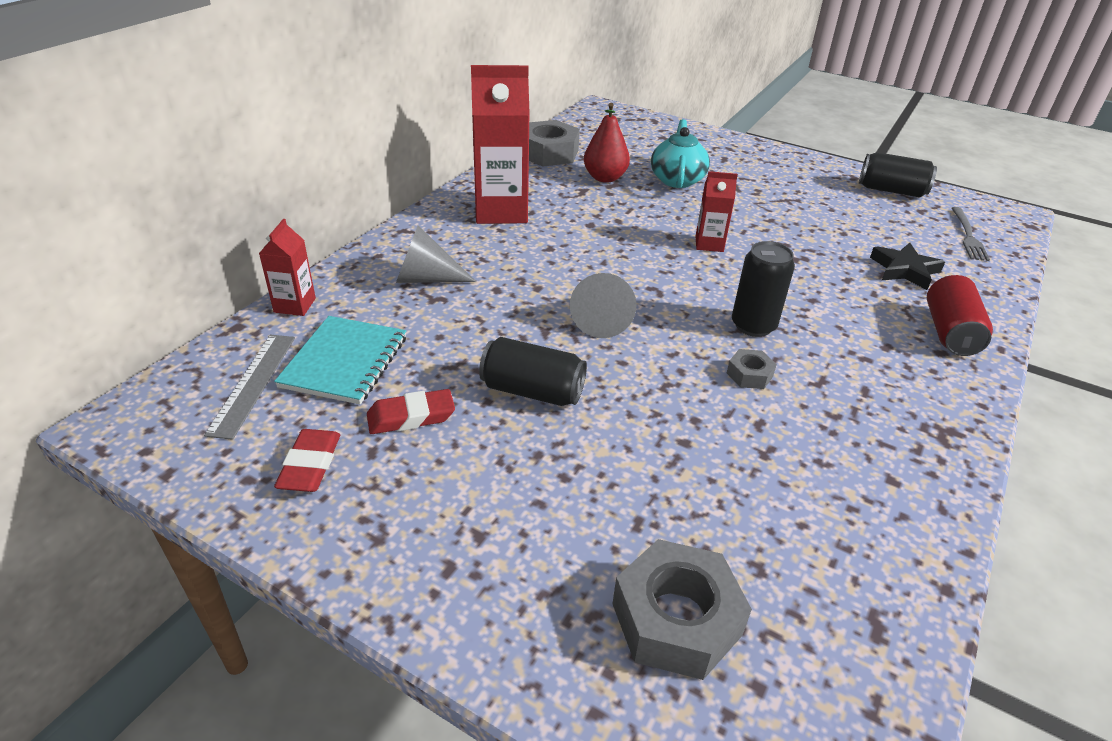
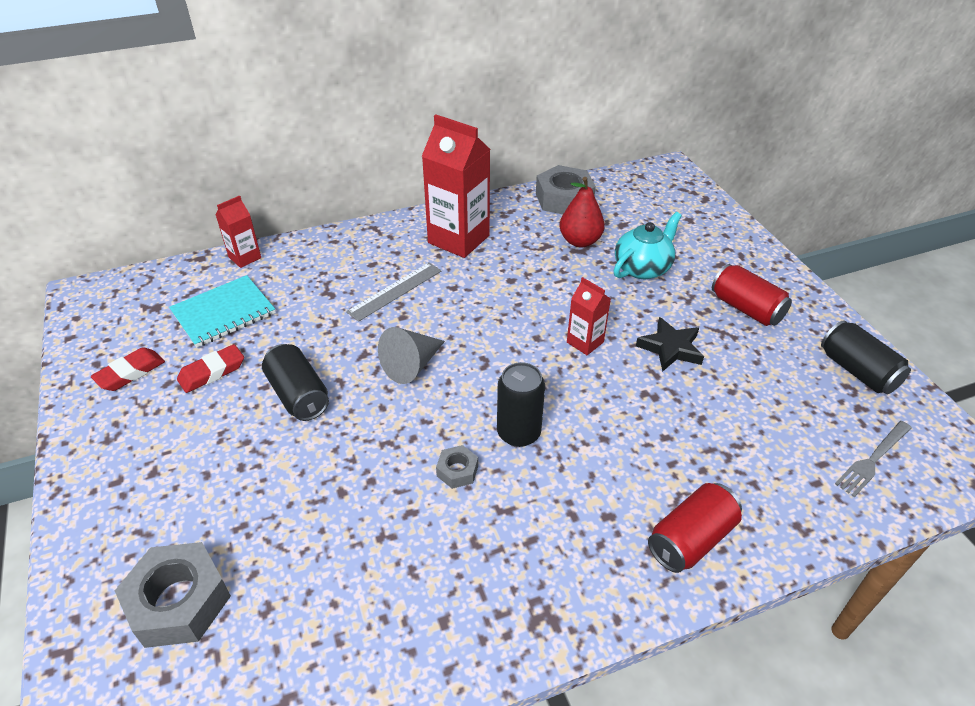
camera: 40 degrees right, 5 degrees up
(253, 383) = (164, 302): grey ruler -> grey ruler (395, 291)
(411, 417) = (212, 372): red eraser -> red eraser turned 60 degrees counterclockwise
(426, 279) = (340, 274): grey cone -> none
(780, 180) = (746, 308): none -> red can
(904, 270) = (739, 458): black star -> black star (670, 348)

